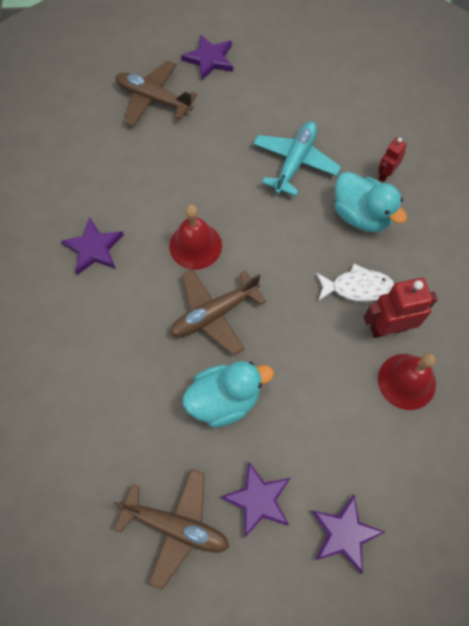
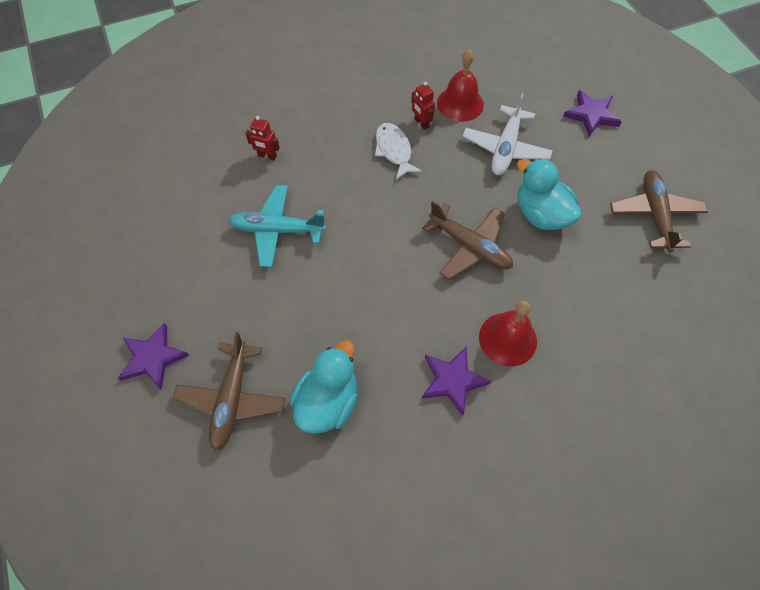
camera: 110 degrees left, 5 degrees down
(195, 245) = (407, 286): red bell -> red bell (507, 339)
(258, 499) = (602, 170): purple star -> none
(324, 403) = (505, 148): none -> white plane
(361, 215) = (319, 164): turquoise duck -> turquoise duck (328, 402)
(388, 328) = (421, 123): red robot -> red robot, size x0.57

